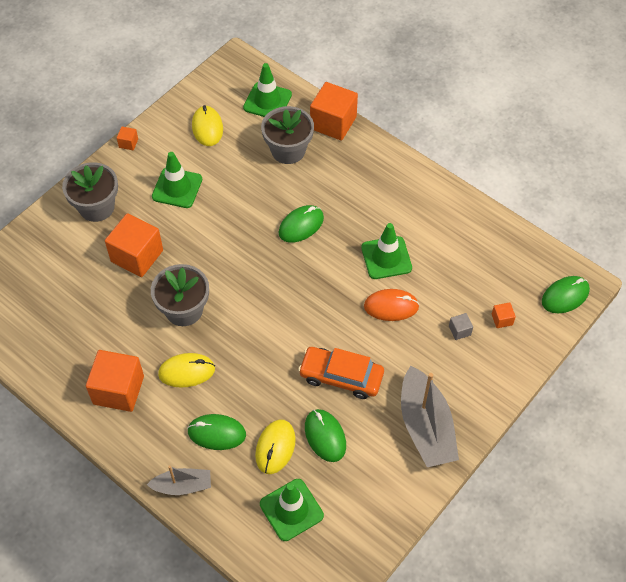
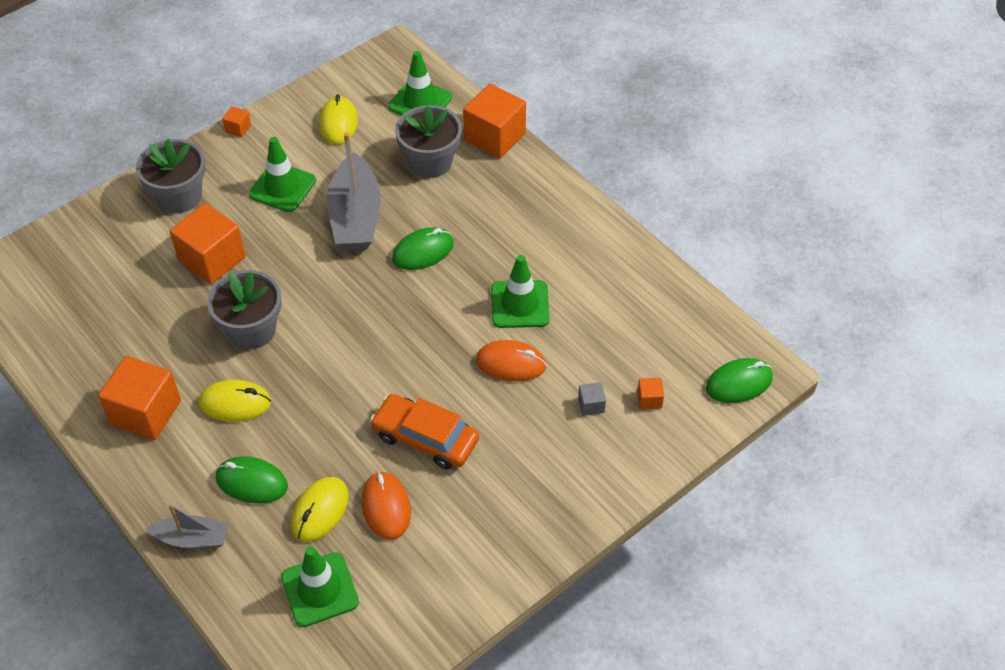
camera: 10 degrees right, 5 degrees down
(325, 436) = (386, 507): green mouse -> orange mouse
(425, 427) = (517, 515): grey boat -> grey boat (355, 216)

